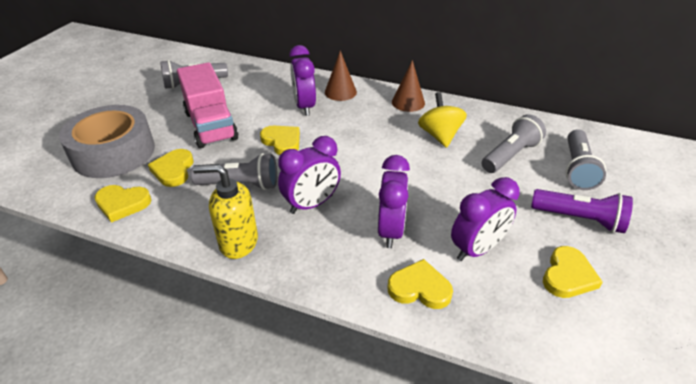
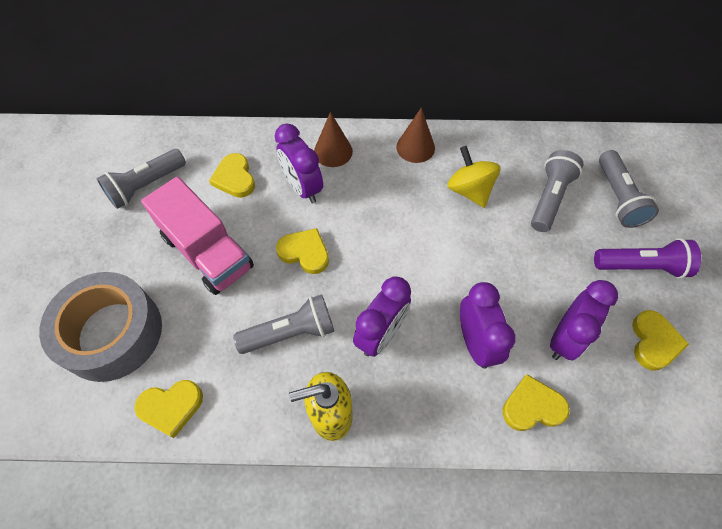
camera: 20 degrees left, 20 degrees up
(173, 170) = (202, 336): yellow heart -> yellow heart (235, 178)

